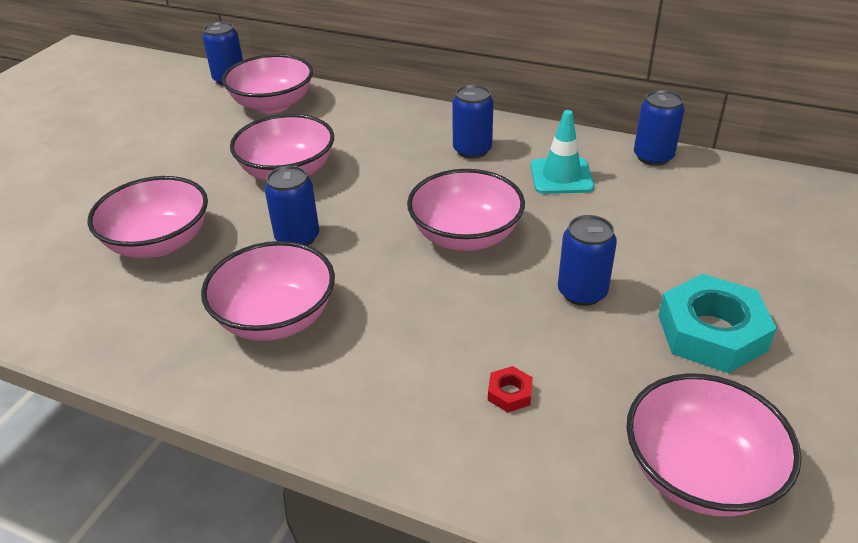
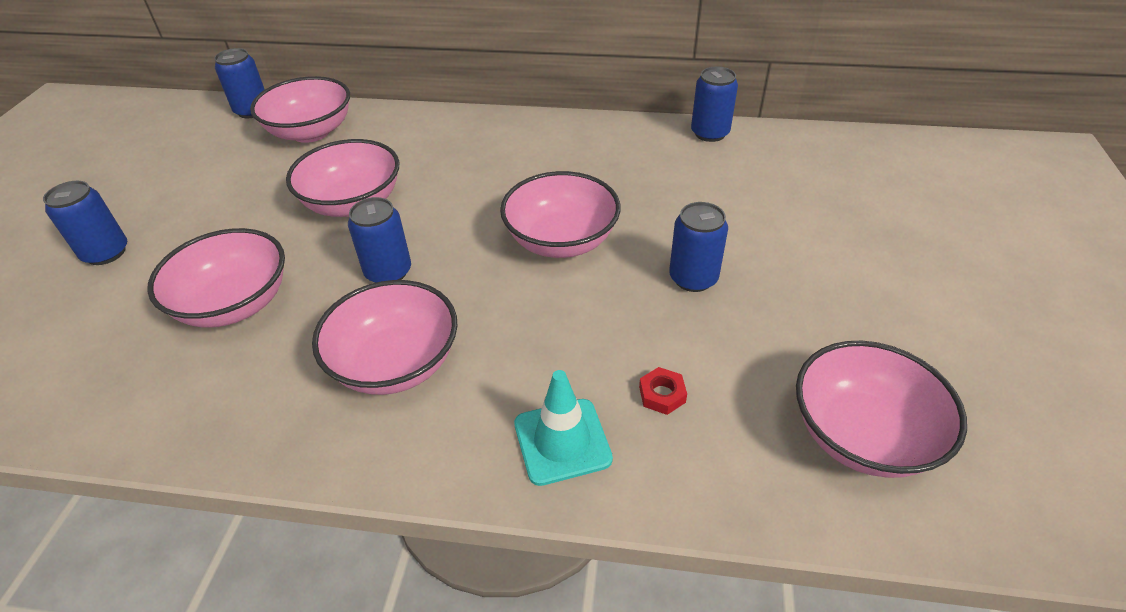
camera: 15 degrees left, 5 degrees up
(472, 150) = (536, 151): blue can -> blue can (106, 253)
(561, 176) = (632, 165): turquoise traffic cone -> turquoise traffic cone (562, 441)
(711, 332) = (823, 296): turquoise nut -> none

